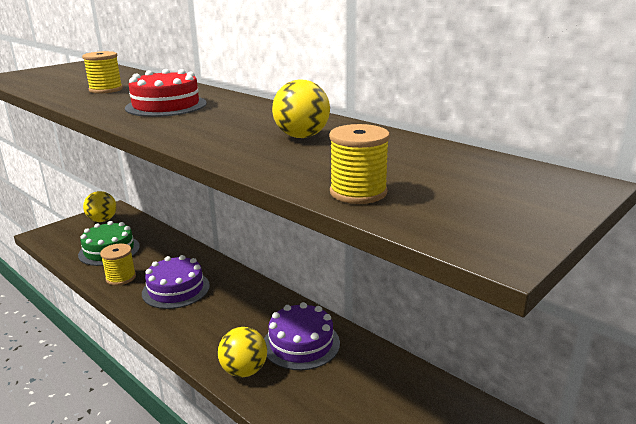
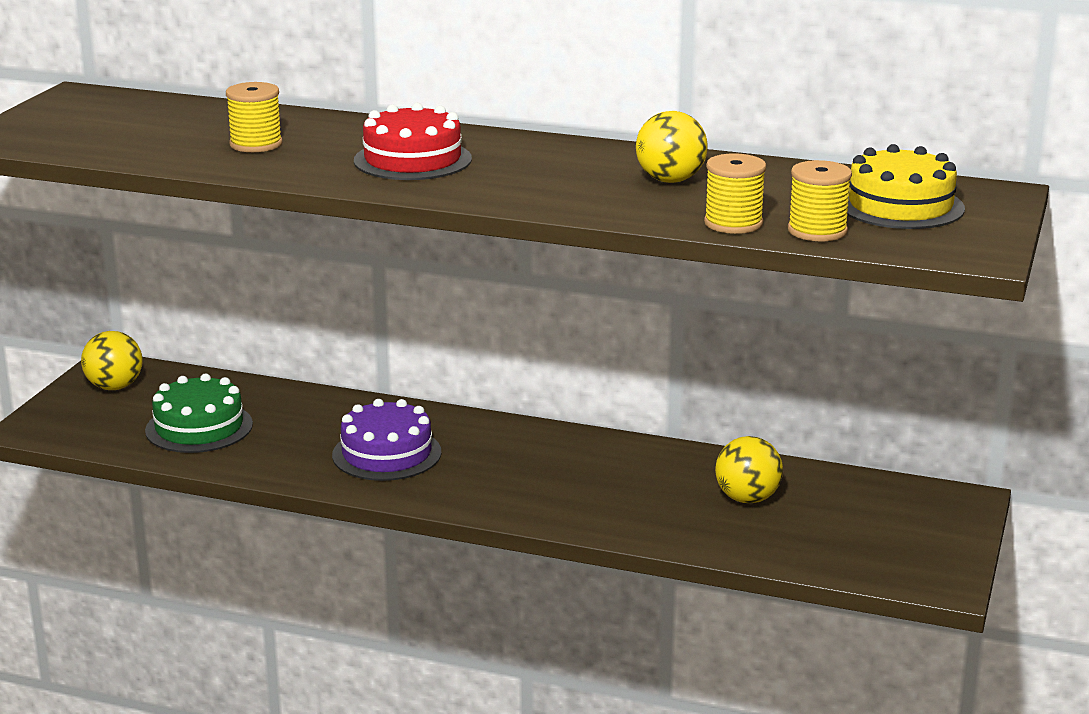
camera: 25 degrees left, 0 degrees up
(121, 277) = (276, 458): yellow spool -> yellow spool (733, 223)
(244, 371) = (596, 516): yellow ball -> yellow ball (747, 499)
(301, 343) = (639, 474): purple cake -> none
(465, 182) = (900, 206): none -> yellow cake

